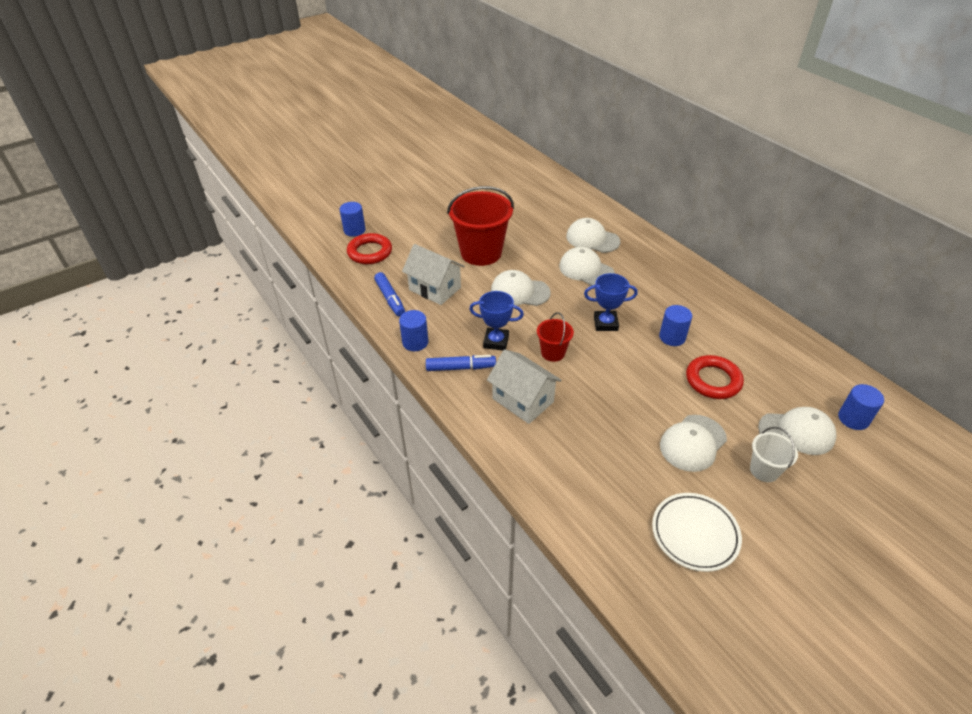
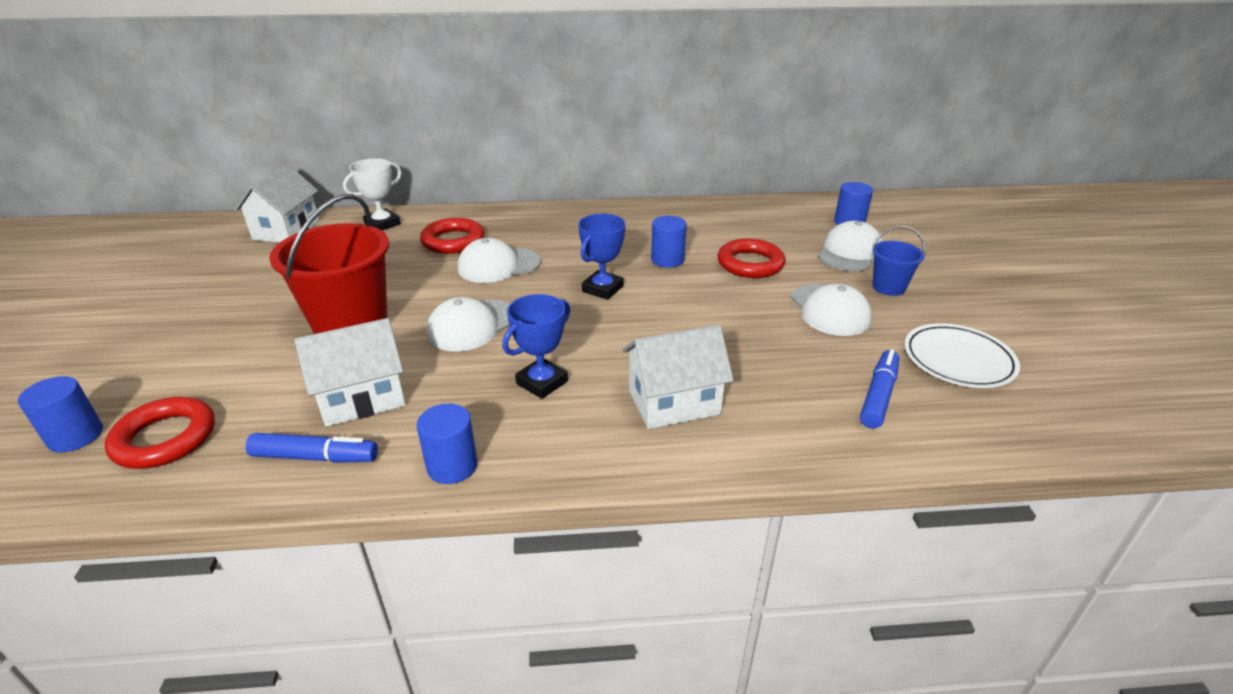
camera: 60 degrees left, 10 degrees down
(460, 368) = (558, 437): blue marker -> blue marker (878, 395)
(538, 178) = (286, 230): none -> white house
(553, 353) = (612, 344): red bucket -> none
(580, 204) = (382, 224): none -> white trophy
(592, 239) = (453, 241): white cap -> red ring
(764, 470) = (888, 287): white bucket -> blue bucket

